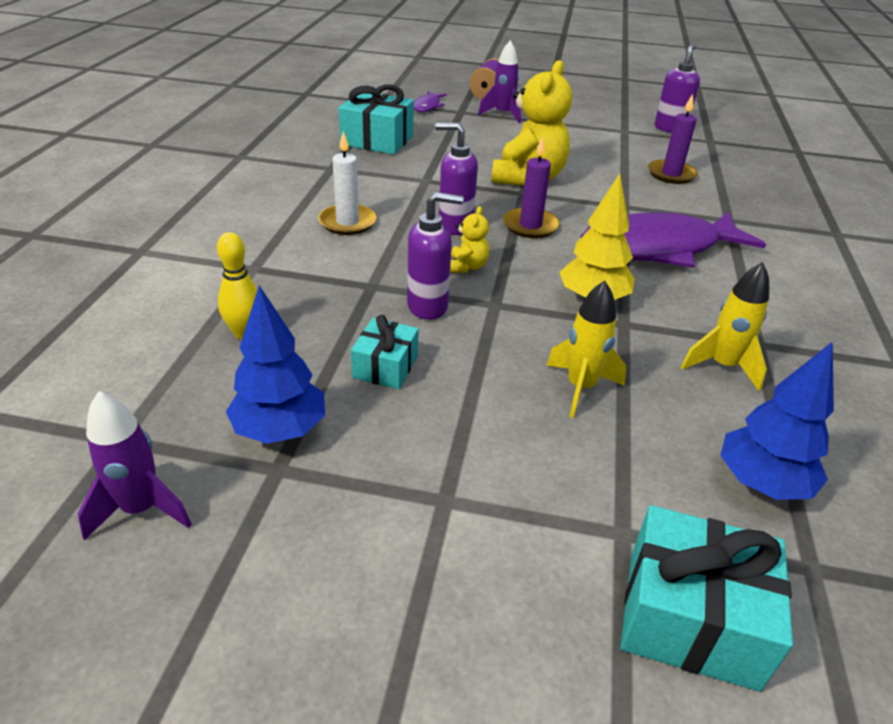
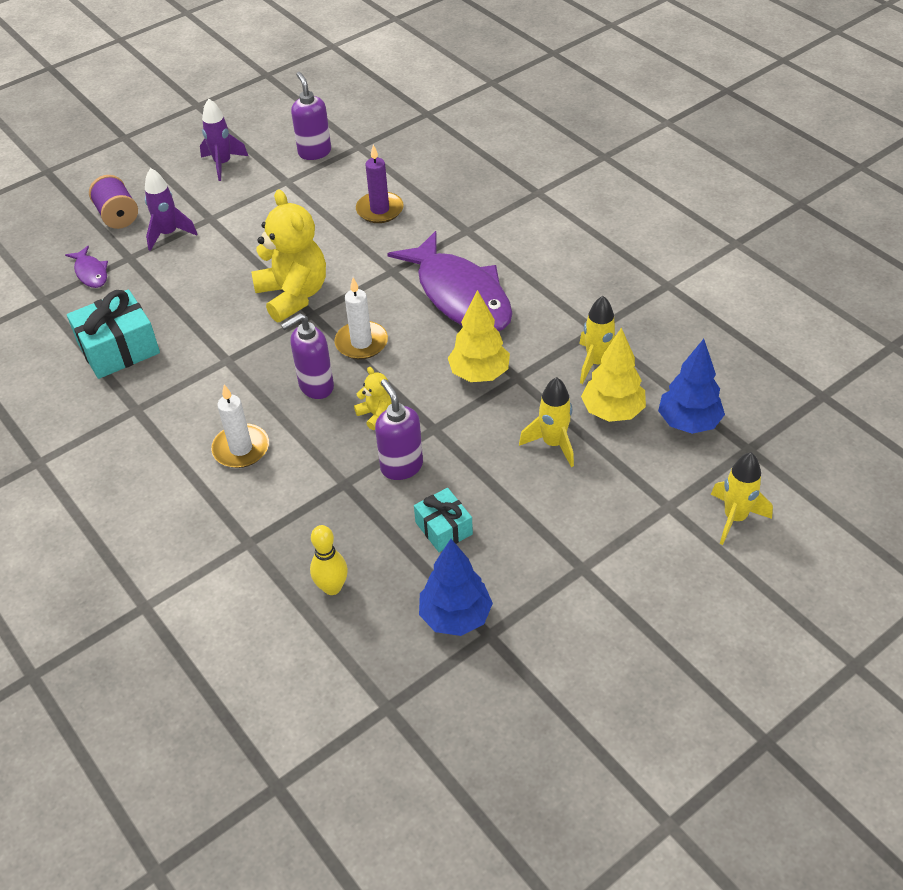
camera: 45 degrees left, 10 degrees up
(141, 509) = (464, 719): purple rocket -> purple rocket (223, 164)
(428, 306) = (401, 466): purple soap dispenser -> purple soap dispenser turned 60 degrees counterclockwise
(530, 226) = (361, 343): purple candle -> white candle
(658, 248) = (460, 295): purple fish -> purple fish turned 60 degrees counterclockwise
(682, 410) = (612, 412): none -> yellow tree
(691, 618) = (734, 518): turquoise gift -> yellow rocket

